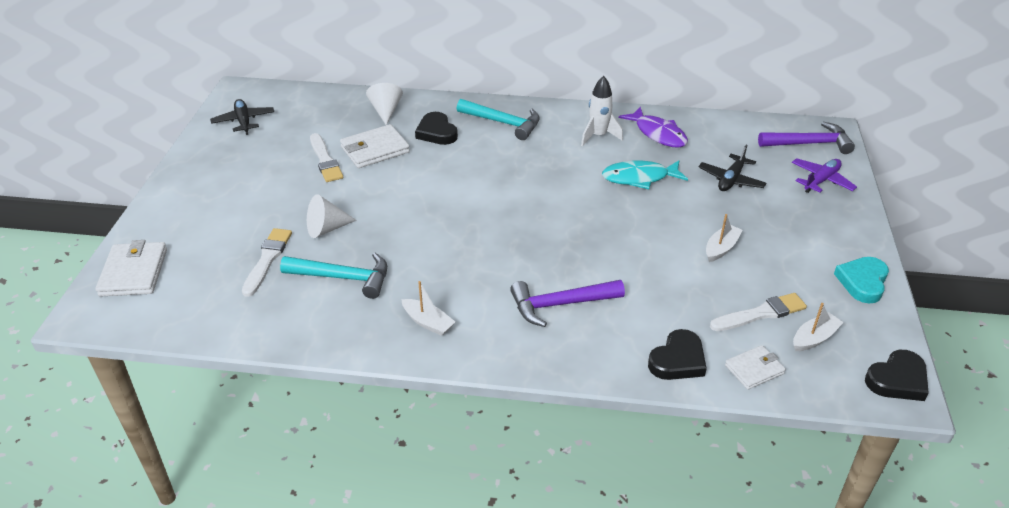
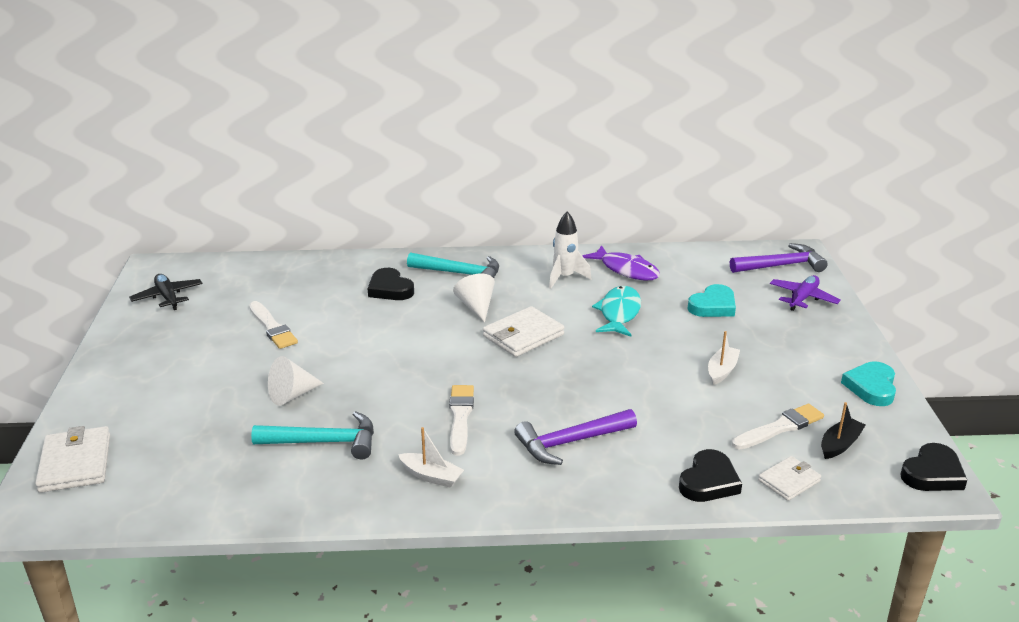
camera: 10 degrees left, 10 degrees down
(267, 259) = (231, 433): white brush -> white brush (460, 417)
(375, 150) = (326, 312): white wallet -> white wallet (523, 335)
(386, 111) = (328, 273): white cone -> white cone (476, 307)
(639, 178) = (619, 313): turquoise fish -> turquoise fish turned 120 degrees clockwise
(731, 180) = (713, 306): black plane -> turquoise heart
(814, 338) = (839, 444): white boat -> black boat

